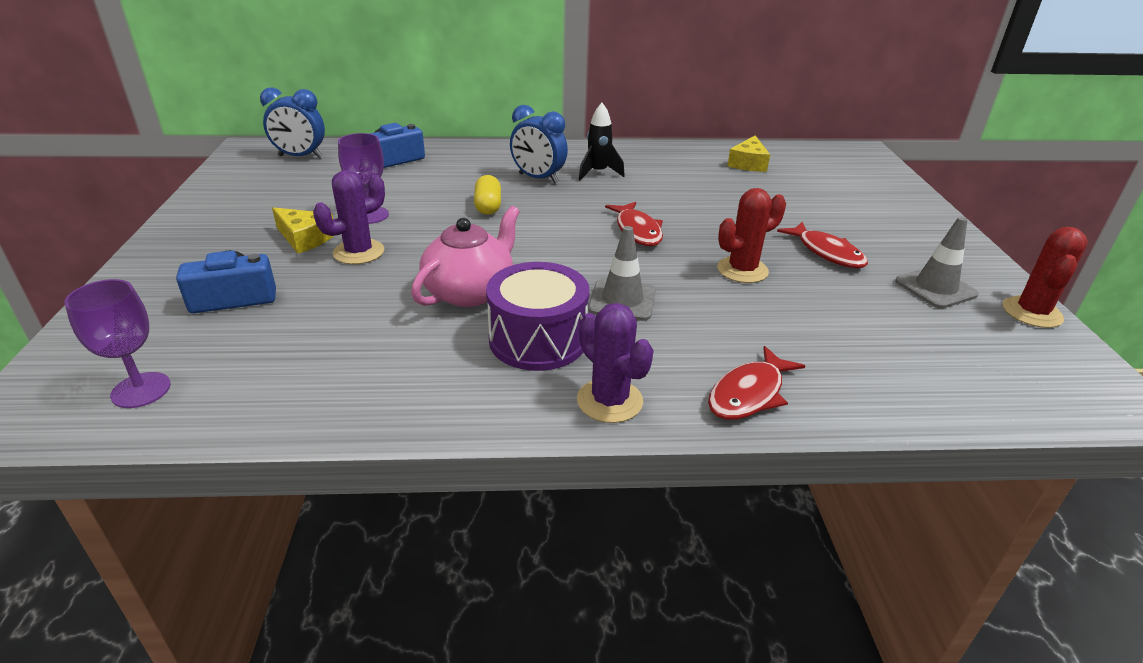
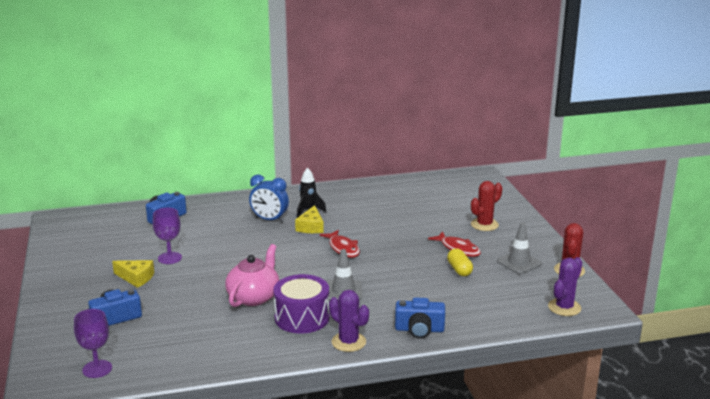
camera: 10 degrees left, 10 degrees down
(300, 156) = (97, 222): blue clock -> none
(359, 252) = (175, 282): purple cactus -> purple cactus (564, 307)
(488, 206) = (243, 243): yellow capsule -> yellow capsule (459, 270)
(742, 270) = (409, 265): red cactus -> red cactus (484, 225)
(748, 163) = (406, 193): yellow cheese -> yellow cheese (311, 227)
(749, 393) = (419, 329): red fish -> blue camera

